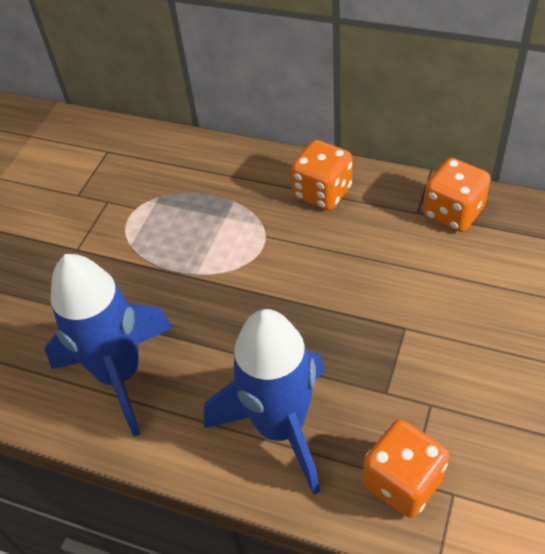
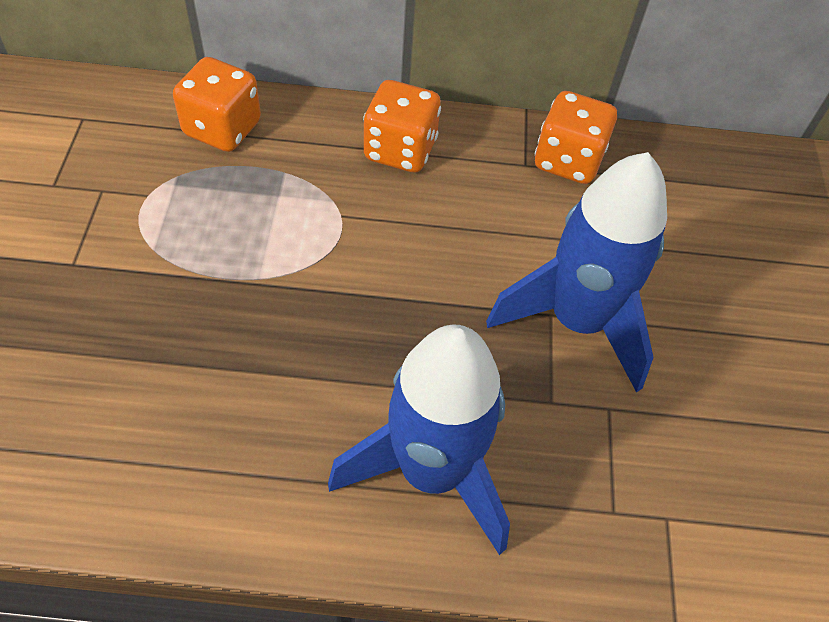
camera: 25 degrees left, 5 degrees up
(120, 374) = (187, 435): blue rocket -> blue rocket (577, 321)
(402, 481) = (604, 514): orange dice -> orange dice (222, 129)

